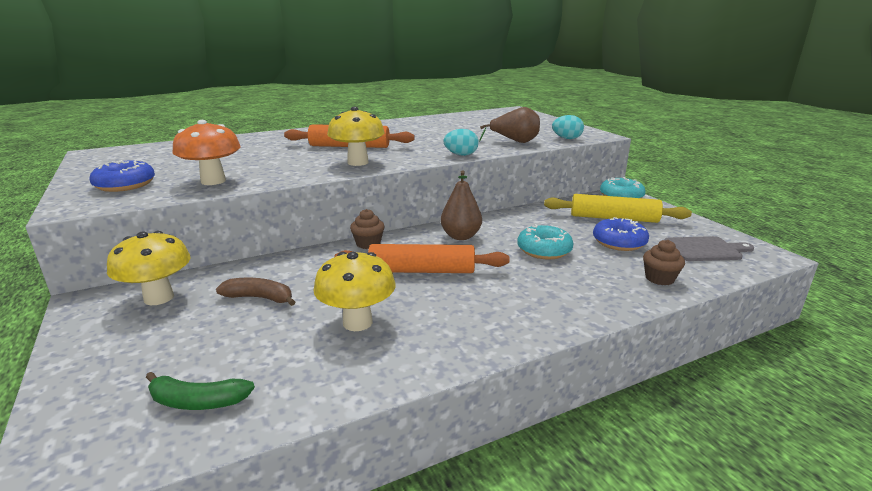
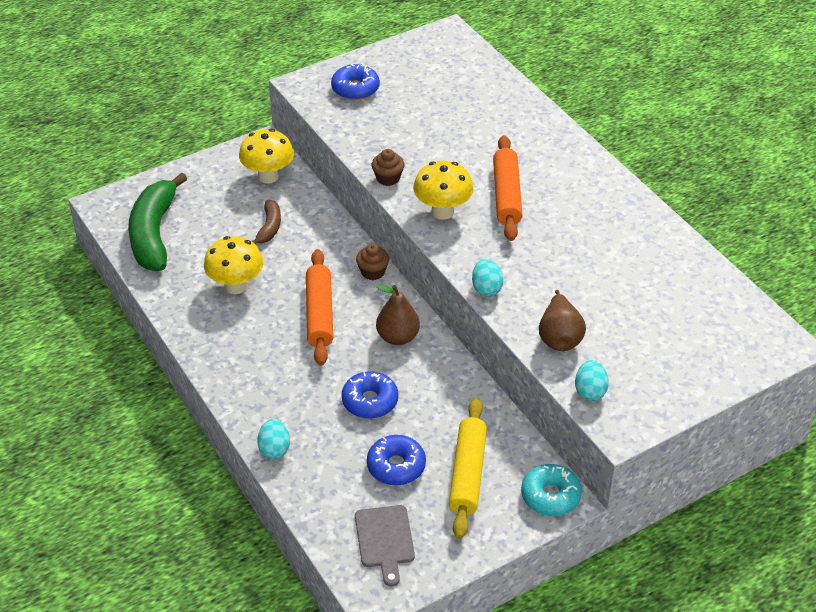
camera: 85 degrees right, 20 degrees up
(197, 401) = (154, 234): green banana -> green banana, size x2.05
(213, 181) = (371, 133): orange mushroom -> none
(544, 250) = (370, 401): turquoise donut -> blue donut
(626, 299) = (274, 449): none -> turquoise egg
(659, 278) = (314, 482): brown cupcake -> brown cupcake (388, 178)

